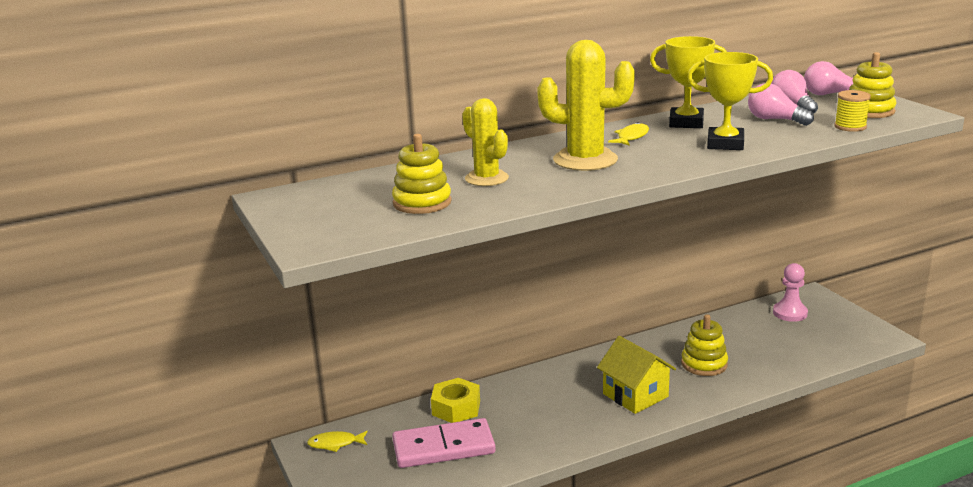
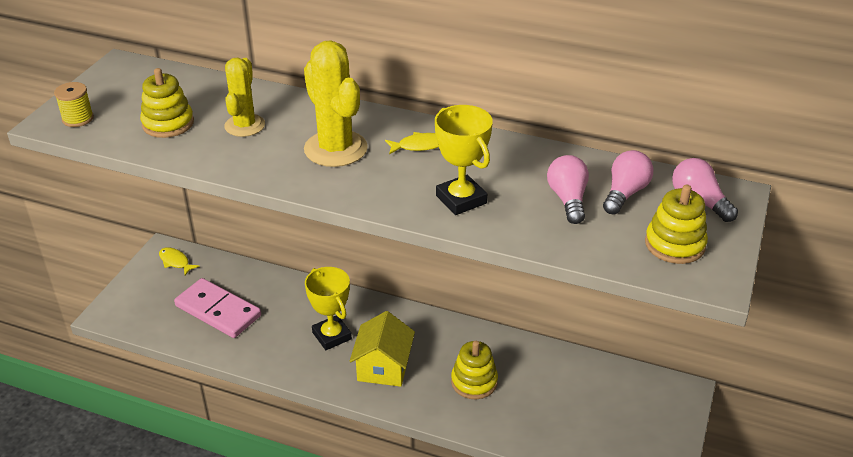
camera: 45 degrees right, 15 degrees up
(456, 408) = (270, 288): yellow nut -> none
(686, 123) = (494, 156): yellow trophy -> yellow trophy (332, 336)
(790, 313) = (628, 392): pink pawn -> none
(850, 127) = (605, 251): yellow spool -> yellow spool (78, 119)

